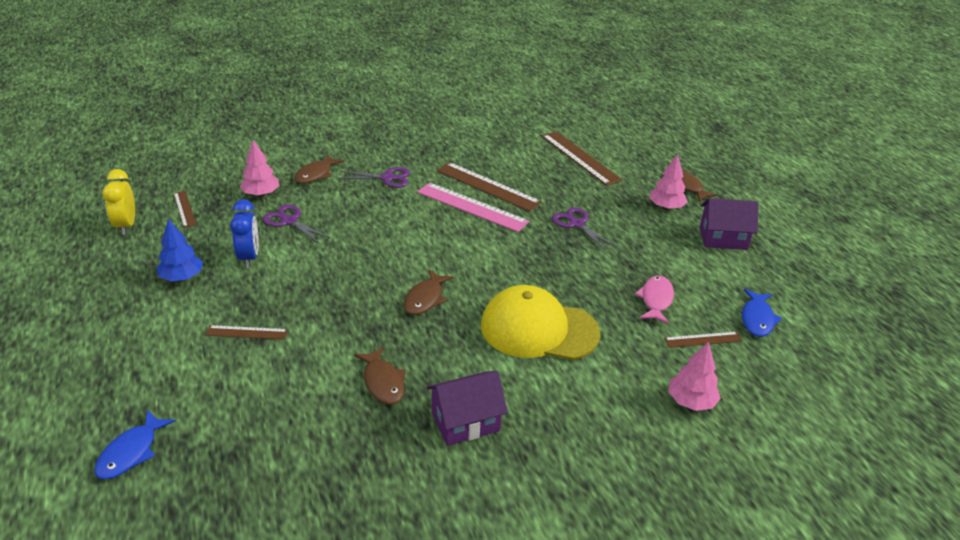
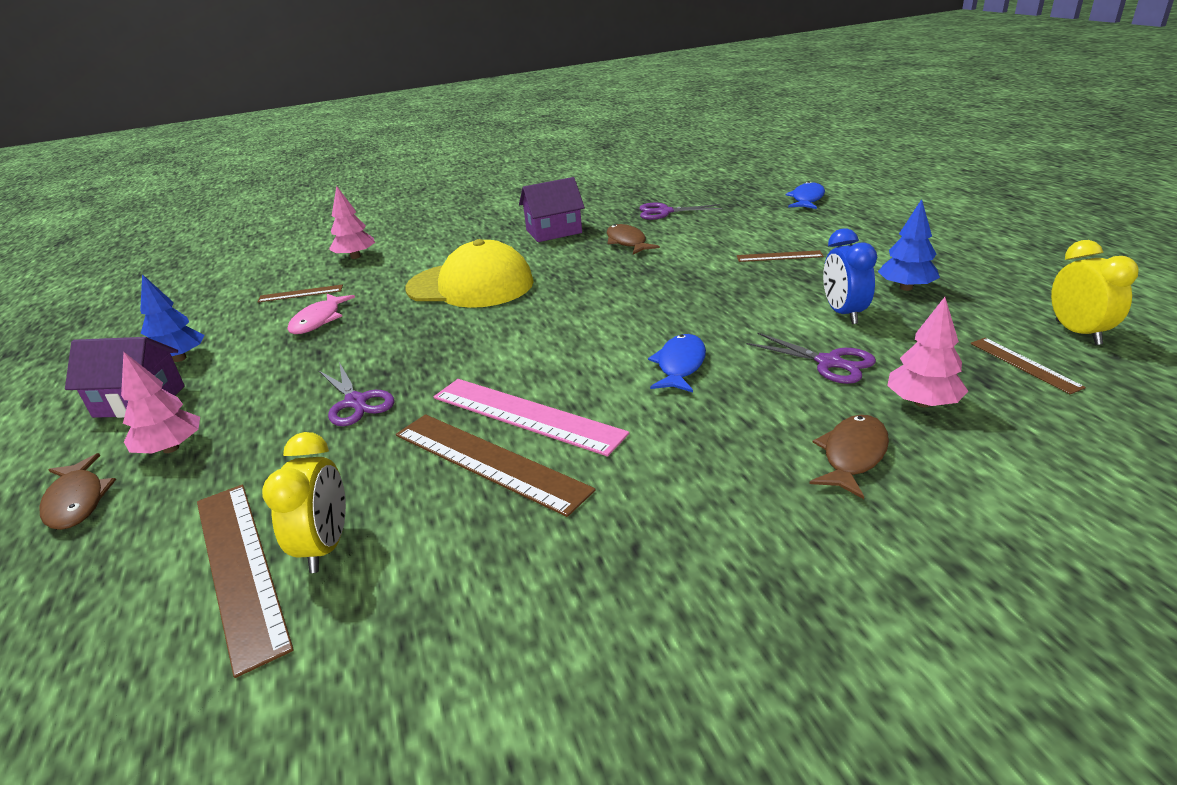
camera: 175 degrees left, 5 degrees down
(387, 178) = (697, 461): purple scissors -> purple scissors (665, 212)
(425, 299) = (595, 297): brown fish -> none
(549, 161) = (326, 546): none -> yellow clock
(736, 271) = (180, 358): none -> blue tree
(757, 319) = (219, 314): blue fish -> blue fish (680, 365)

